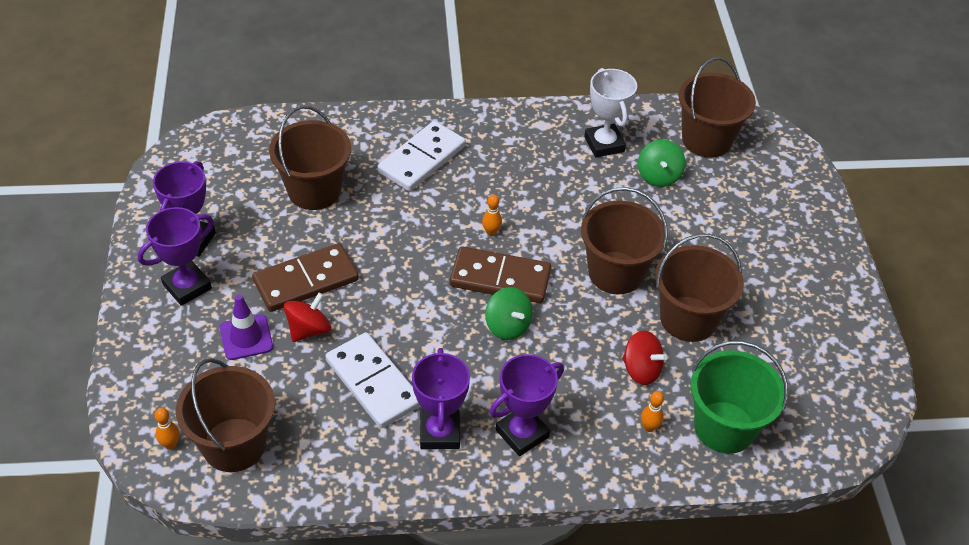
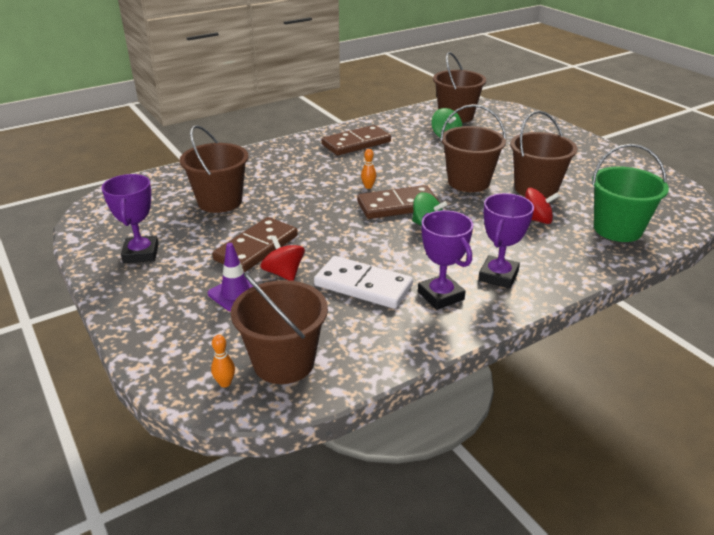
camera: 25 degrees left, 15 degrees down
(187, 286) = (158, 280): purple trophy -> none
(308, 330) = (284, 273): red spinning top -> red spinning top turned 45 degrees counterclockwise
(422, 159) = (285, 167): white domino -> none
(535, 146) = (356, 143): none -> brown domino
(604, 144) = (398, 132): white trophy -> none
(649, 427) = (574, 244): orange bowling pin -> none

